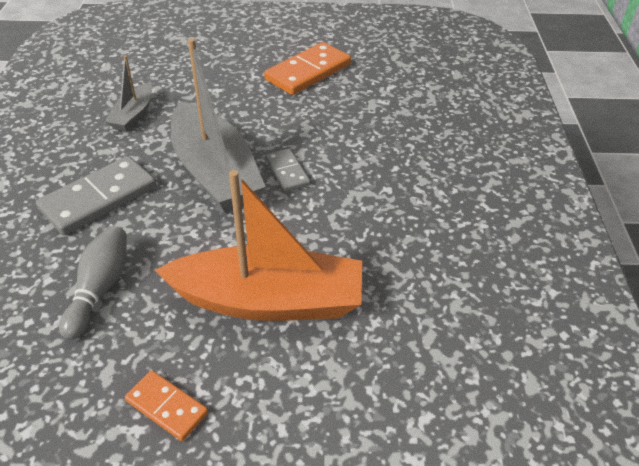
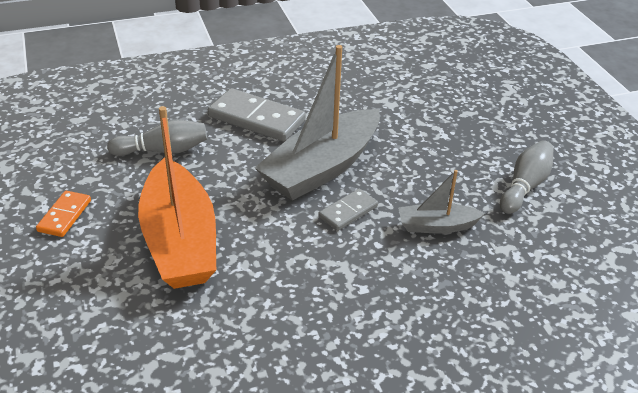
camera: 70 degrees right, 5 degrees down
(133, 115) = (370, 101): grey boat -> grey boat (437, 226)
(308, 72) = (525, 186): orange domino -> grey bowling pin

